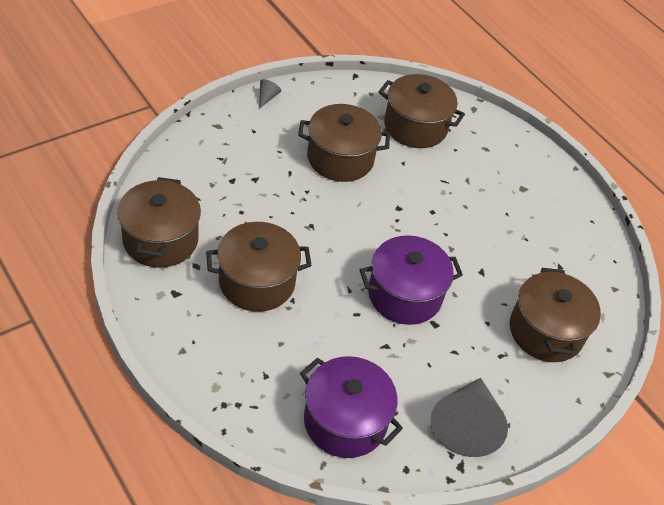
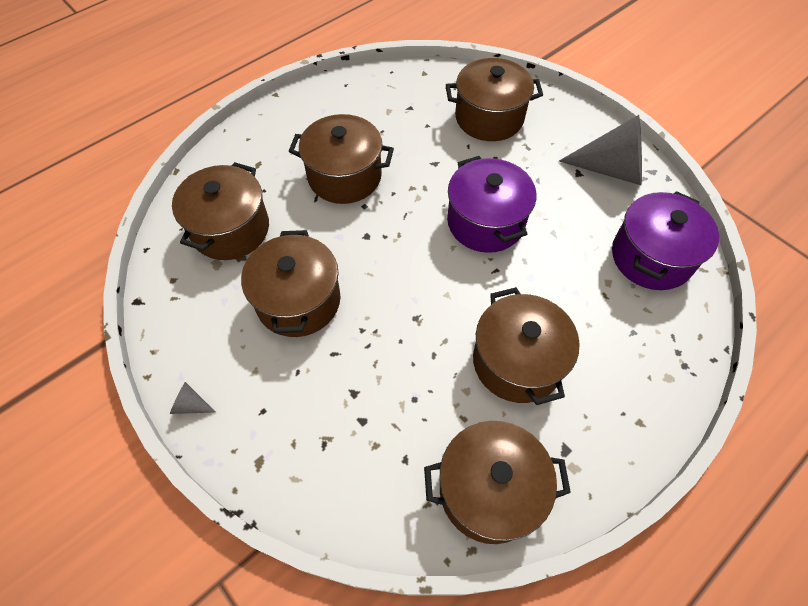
camera: 90 degrees left, 10 degrees up
(468, 203) = (344, 176): none -> brown pot

